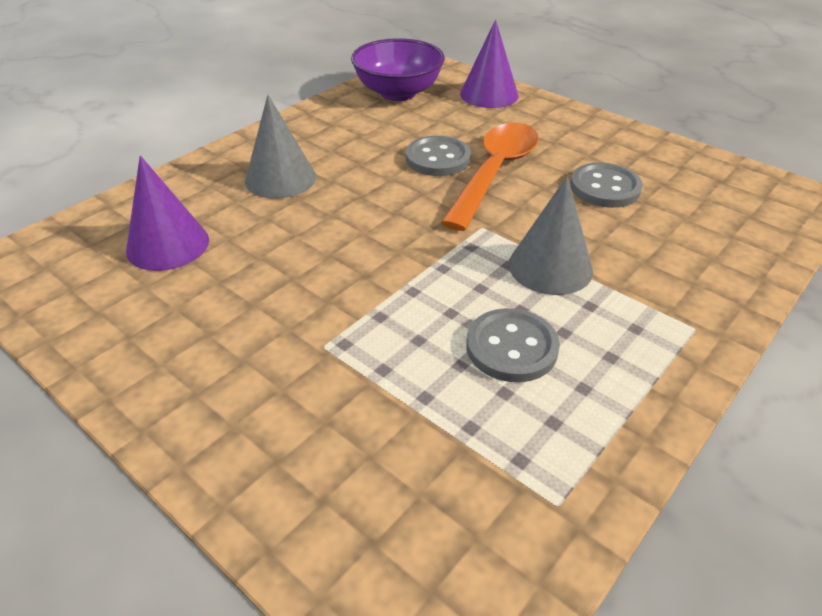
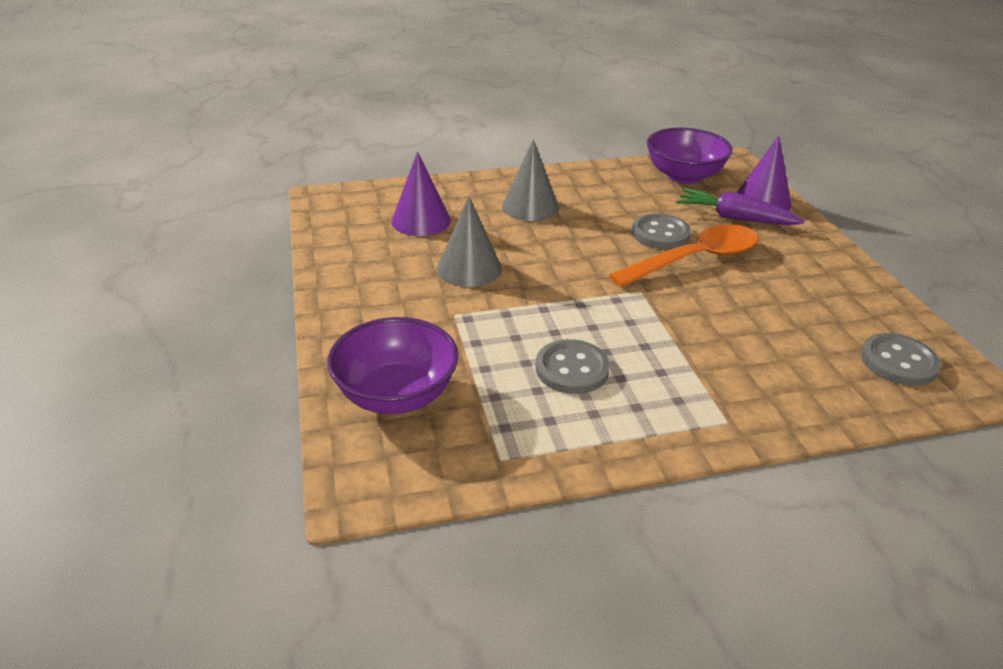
camera: 35 degrees right, 5 degrees down
(361, 494) = (396, 395): none -> purple bowl
(483, 118) = (734, 218): none -> purple carrot
(550, 267) = (660, 336): grey cone -> grey cone (469, 268)
(605, 188) = (777, 304): grey button -> grey button (898, 362)

